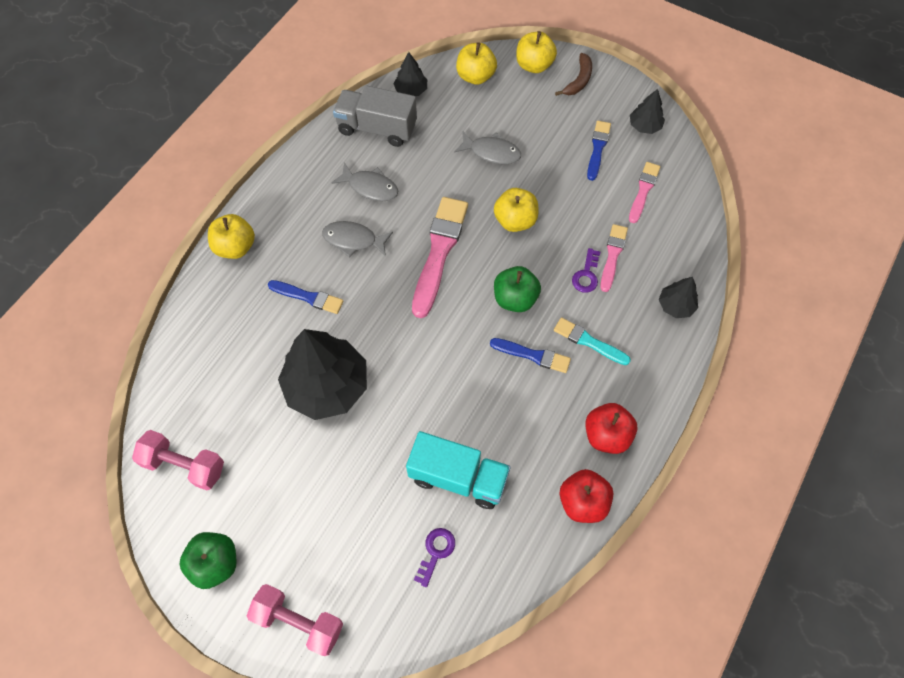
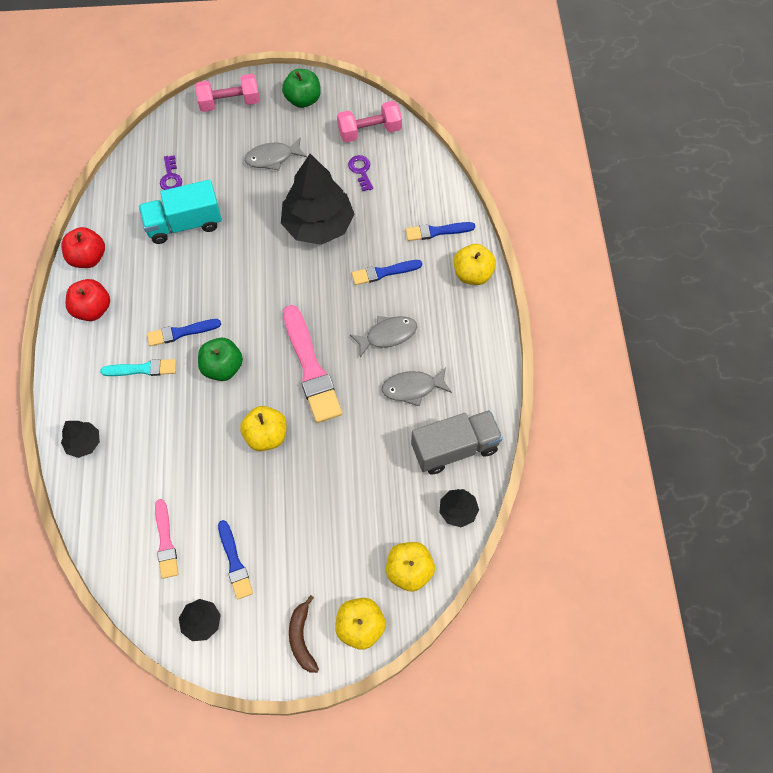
camera: 145 degrees right, 0 degrees up
(226, 306) = (437, 231): none -> blue brush
(491, 152) = (332, 491): grey fish -> grey fish (272, 158)
(586, 275) = (174, 424): purple key -> purple key (361, 171)
(612, 255) = (161, 456): pink brush -> none

